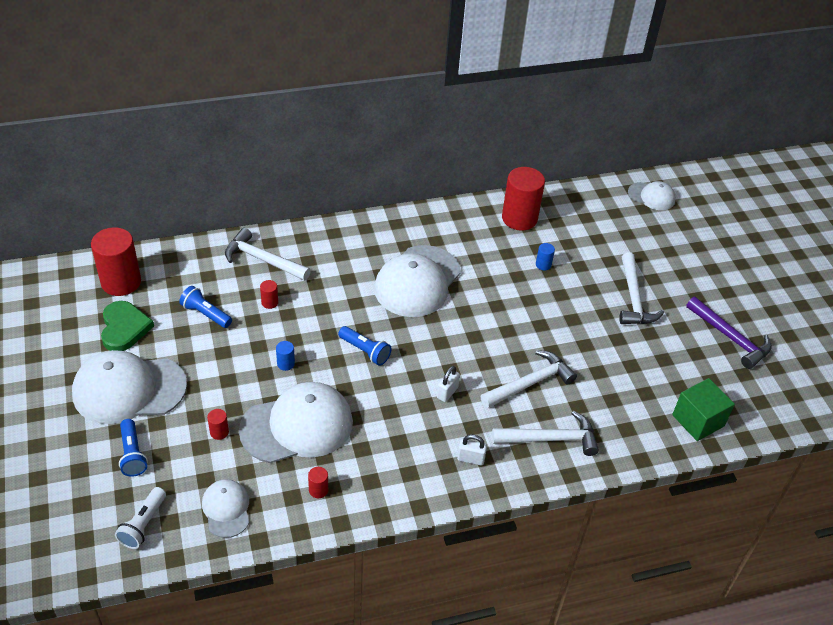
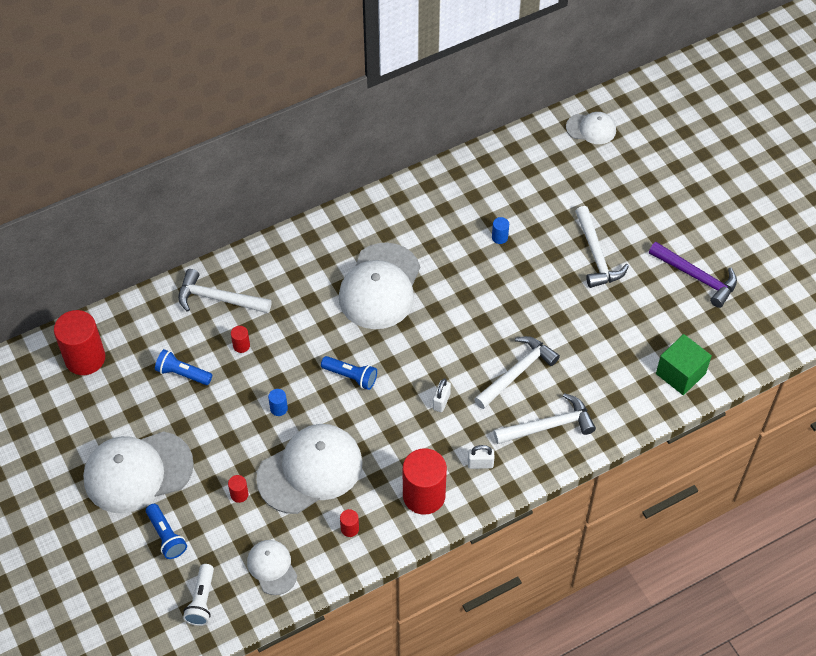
camera: 10 degrees left, 10 degrees up
(124, 328) = (108, 408): green heart -> none
(519, 218) = (463, 188): red cylinder -> red cylinder (424, 495)

